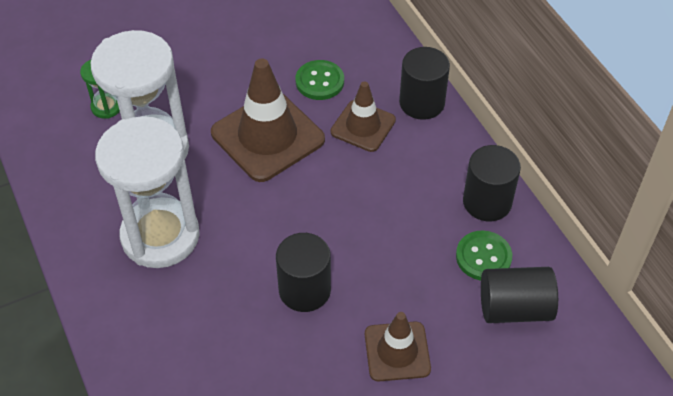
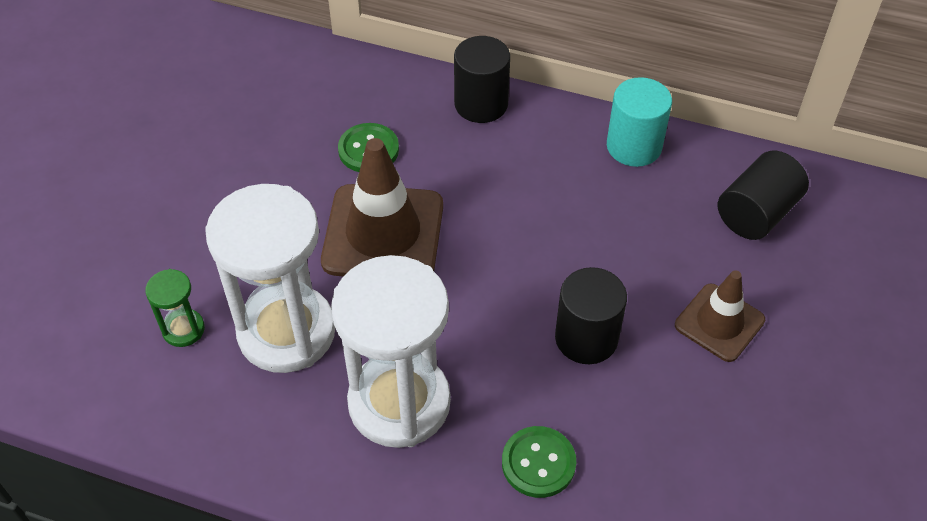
camera: 45 degrees left, 0 degrees up
(363, 126) = (457, 160): brown traffic cone -> none
(483, 257) = (686, 192): green button -> green button (538, 463)
(487, 202) = (634, 146): black cylinder -> turquoise cylinder

